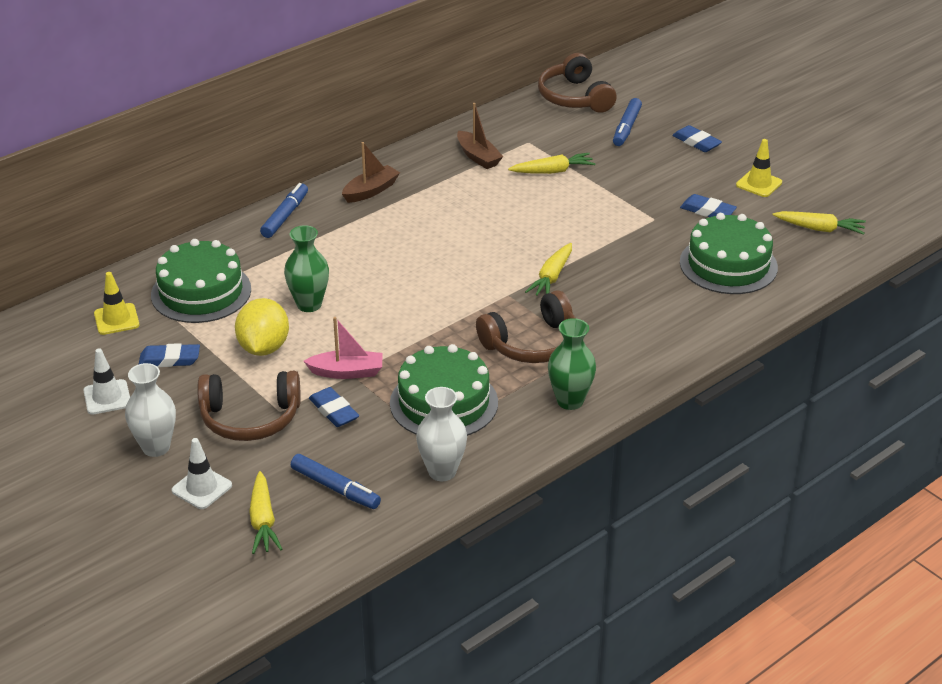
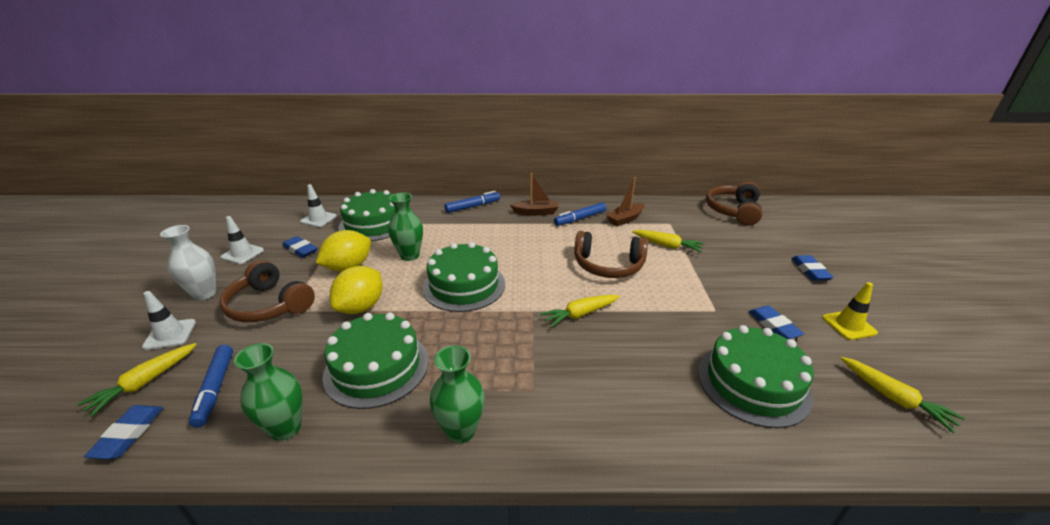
camera: 40 degrees right, 5 degrees down
(116, 319) = (318, 219): yellow traffic cone -> white traffic cone
(334, 411) = (312, 329): blue eraser -> blue eraser (129, 434)
(347, 372) = (361, 307): pink boat -> yellow lemon
(413, 304) = (464, 285): none -> green cake
(442, 471) = (286, 428): white vase -> green vase
(478, 157) = (625, 219): brown boat -> brown boat turned 45 degrees clockwise
(532, 344) = (500, 358): brown headphones -> brown headphones (608, 265)
(627, 127) = (756, 240): blue marker -> blue marker (580, 218)

